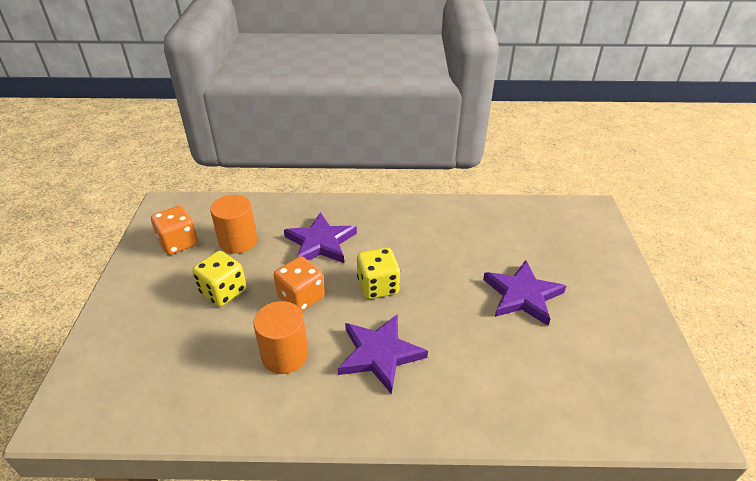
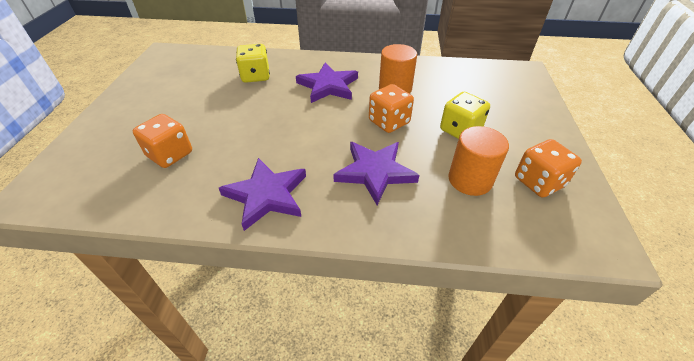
camera: 175 degrees left, 5 degrees up
(378, 286) = (320, 127): yellow dice -> yellow dice (255, 76)
(513, 247) = (170, 154): none -> orange dice
(522, 295) = (199, 113): purple star -> purple star (266, 195)

